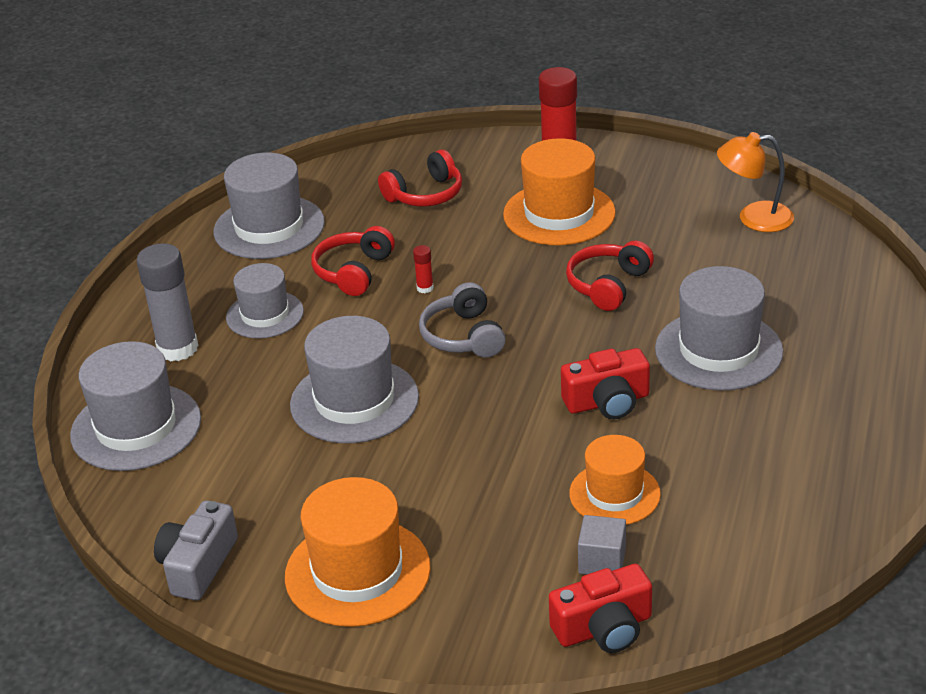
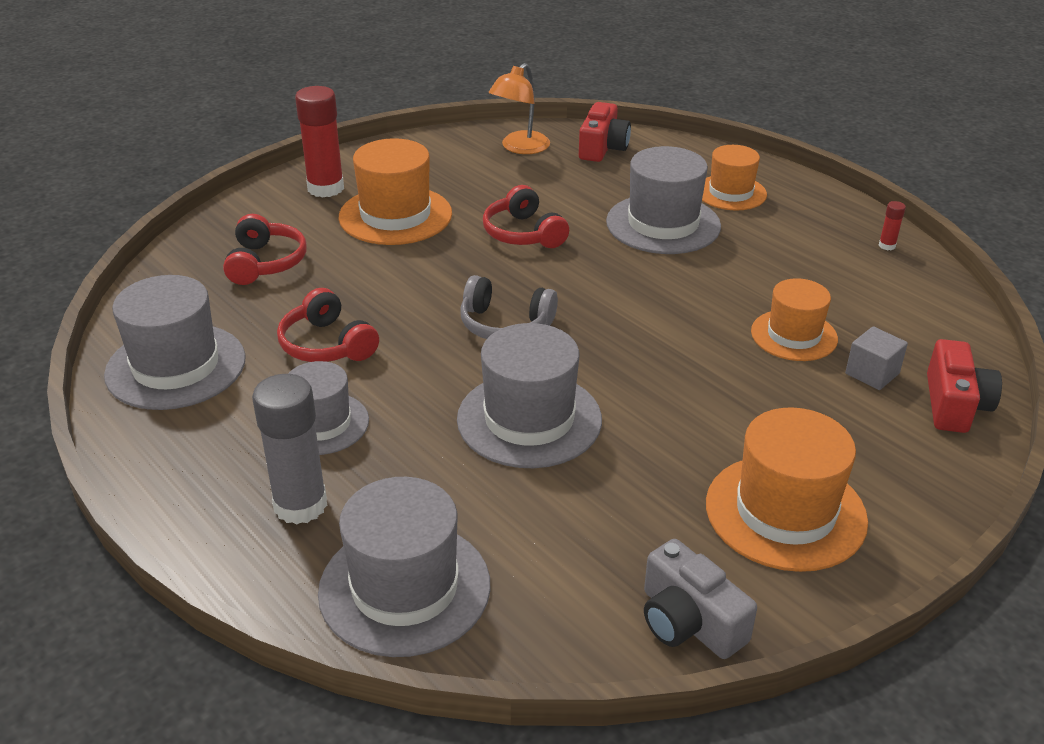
camera: 60 degrees left, 0 degrees up
(425, 288) = (408, 317): red glue stick -> red glue stick (887, 246)
(607, 402) = (674, 293): red camera -> red camera (602, 148)
(832, 366) = (730, 193): none -> orange hat

